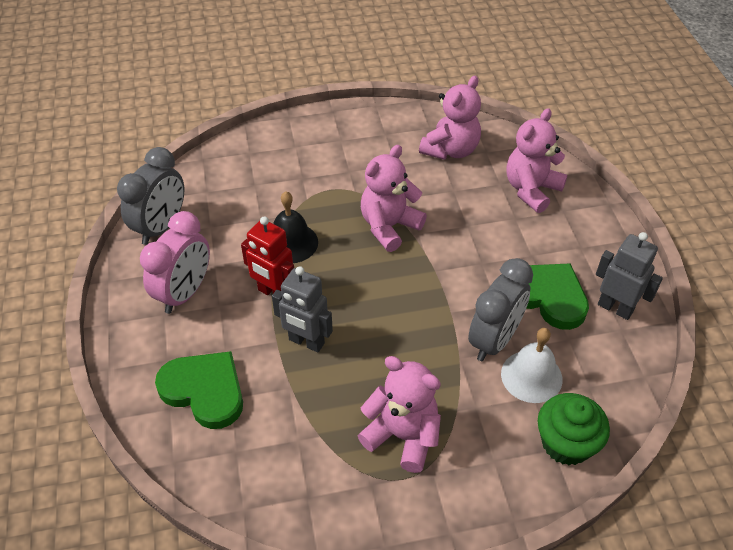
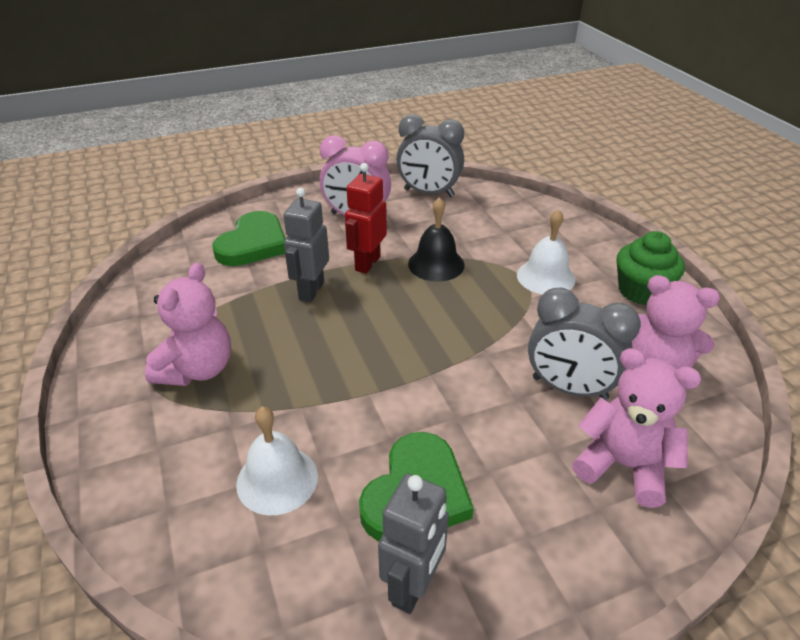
camera: 80 degrees right, 10 degrees down
(331, 176) = (545, 277): none -> white bell
(389, 227) = (486, 329): pink teddy bear -> none
(494, 340) = (331, 437): grey clock -> grey clock (569, 388)
(566, 443) = (173, 521): green cupcake -> green cupcake (641, 291)

